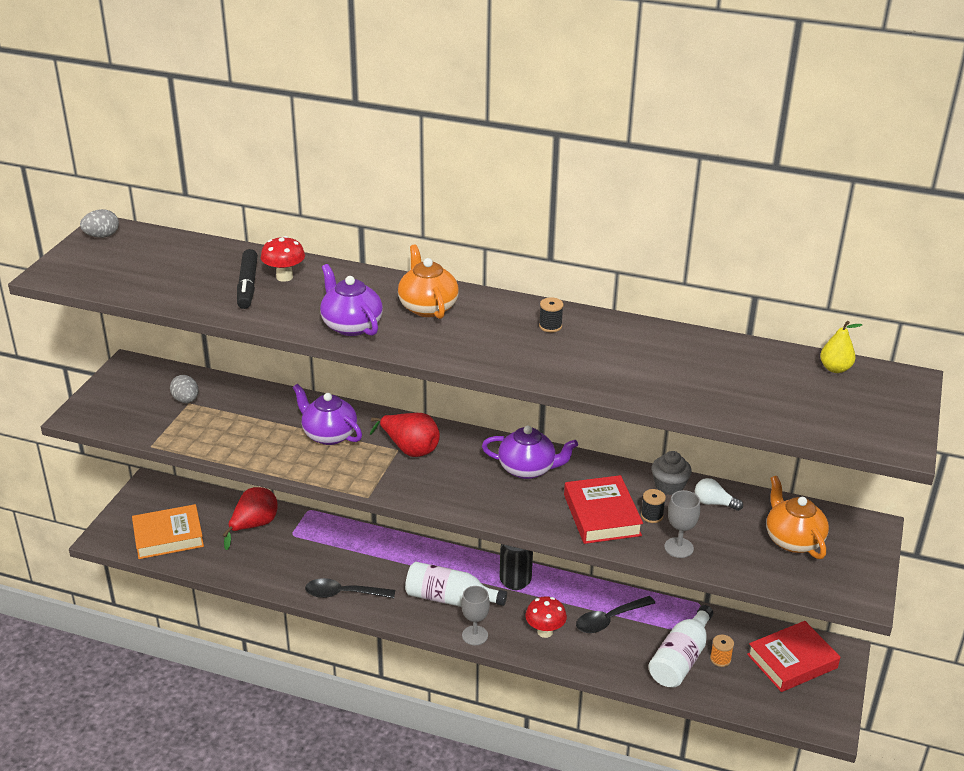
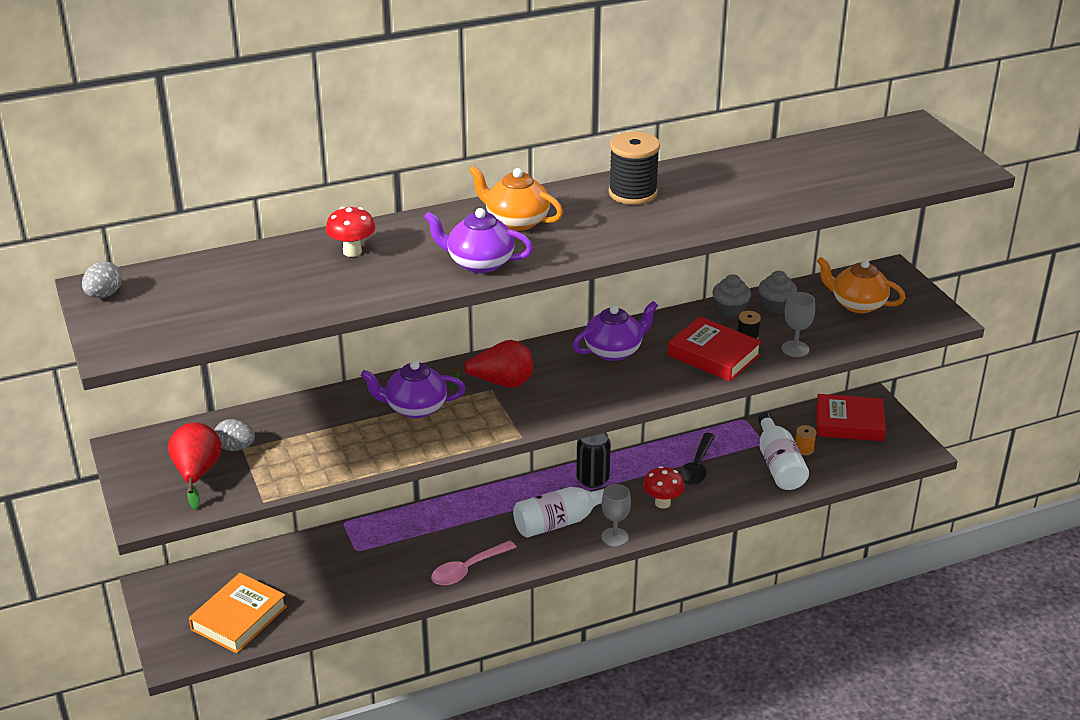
camera: 40 degrees left, 0 degrees up
(248, 285) = (331, 273): black marker -> none
(254, 526) = (310, 563): red pear -> red pear (197, 474)
(343, 594) = (467, 569): black spoon -> pink spoon
(550, 326) = (633, 193): black spool -> black spool, size x2.09
(714, 503) = (775, 306): white light bulb -> grey cupcake
(792, 661) = (849, 423): red book -> red book turned 75 degrees clockwise
(835, 368) = (862, 136): yellow pear -> none

